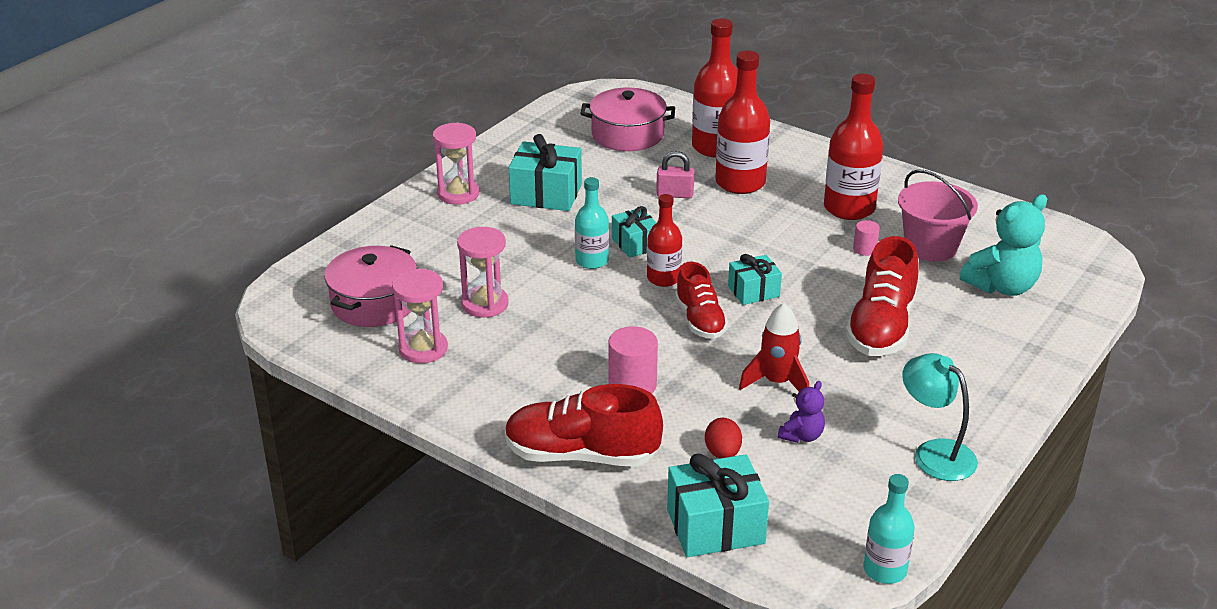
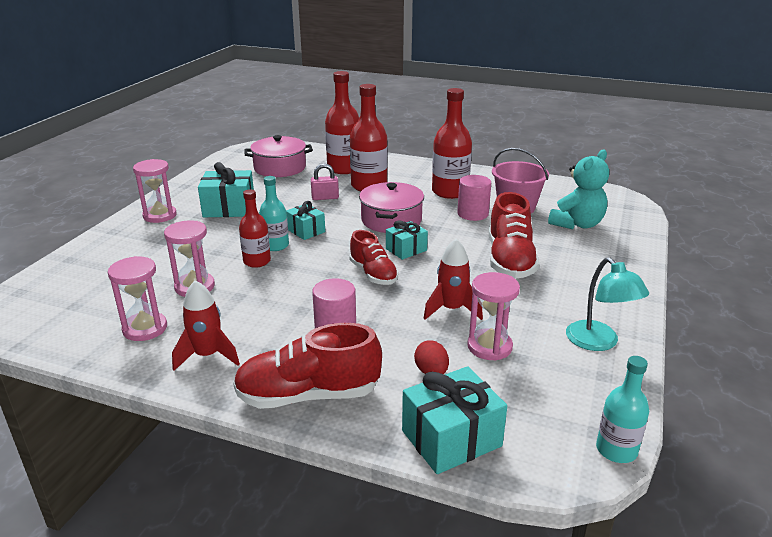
camera: 15 degrees left, 5 degrees down
(374, 303) = (96, 299): pink pot -> pink pot (391, 220)
(485, 392) = (207, 356): none -> red rocket
(663, 278) = (335, 250): red bottle -> red bottle (257, 261)
(802, 436) = (489, 347): purple teddy bear -> pink hourglass
(864, 249) = (472, 214): pink cylinder -> pink cylinder, size x1.81
(934, 453) = (599, 342): turquoise lamp -> turquoise lamp turned 150 degrees counterclockwise

